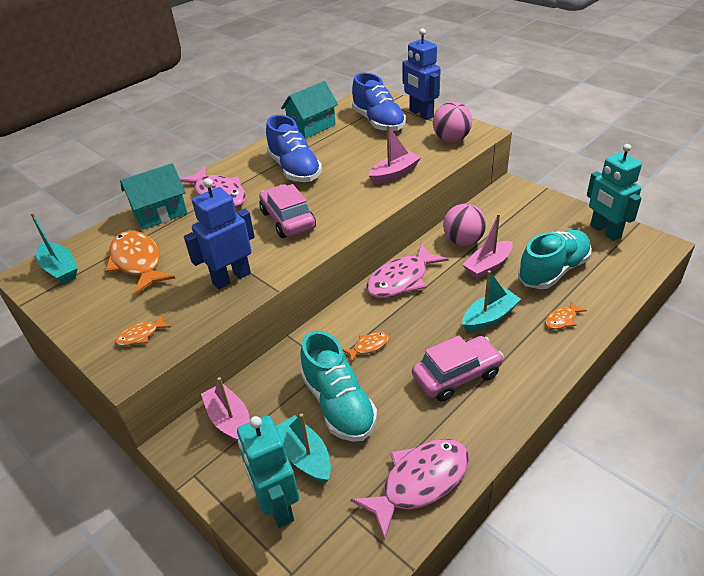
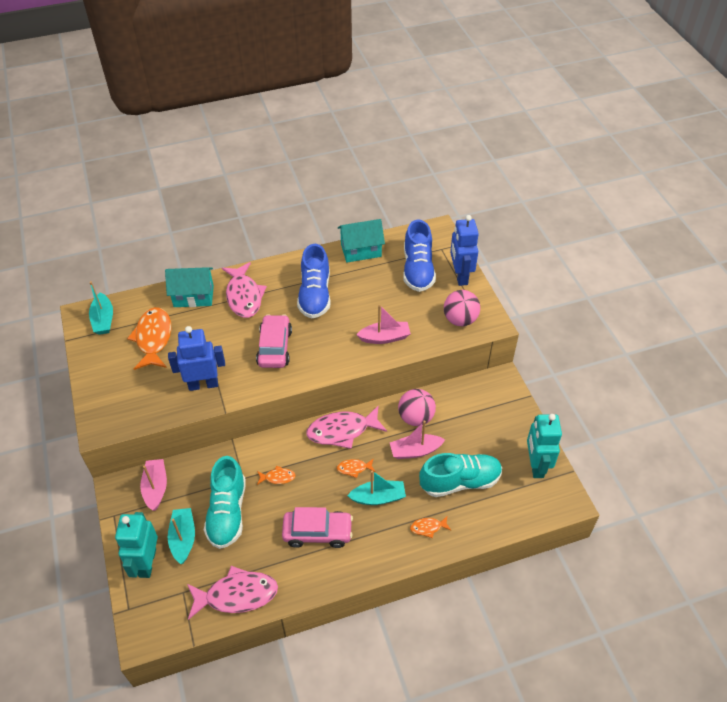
camera: 25 degrees right, 10 degrees up
(140, 336) = (121, 405): orange fish -> orange fish (354, 468)

